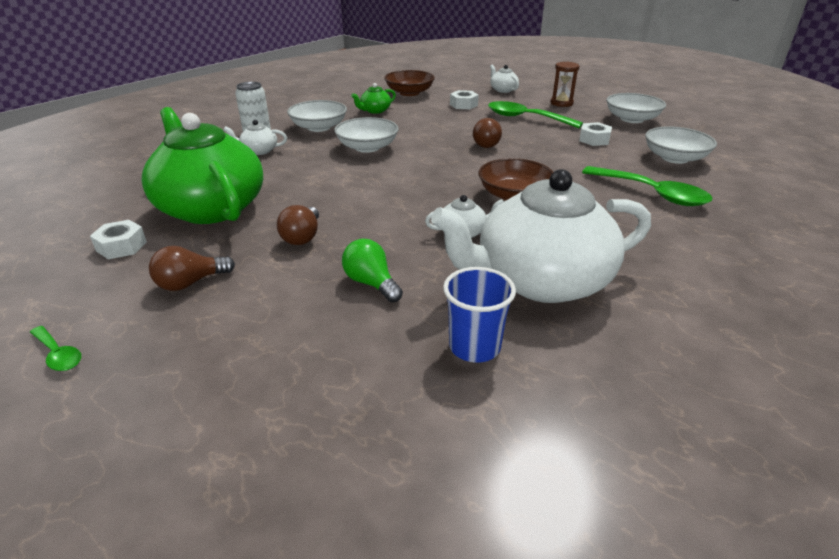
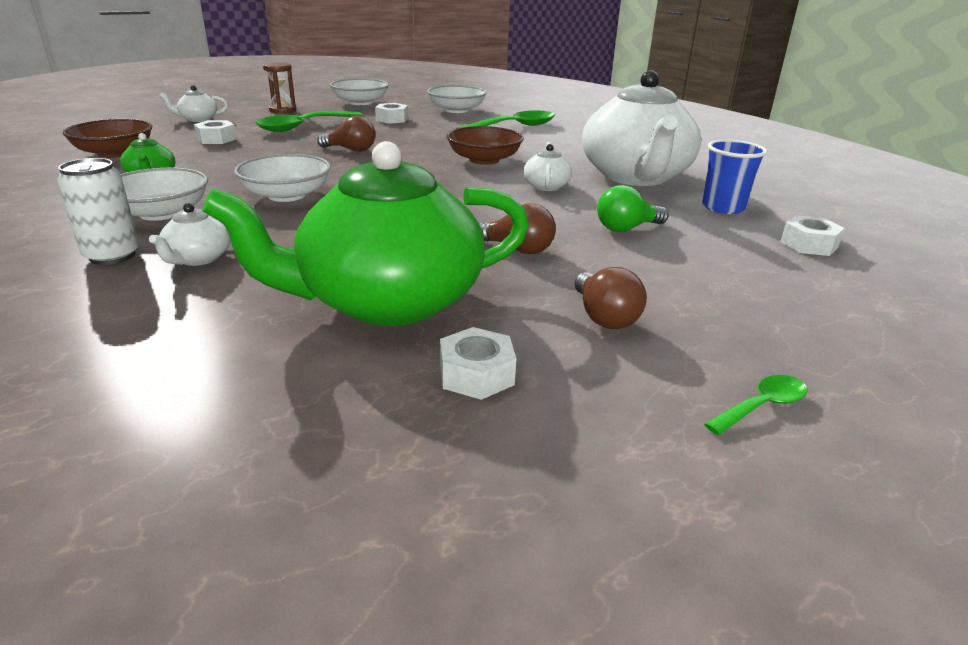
camera: 75 degrees left, 5 degrees down
(380, 414) = (808, 244): none -> white nut

